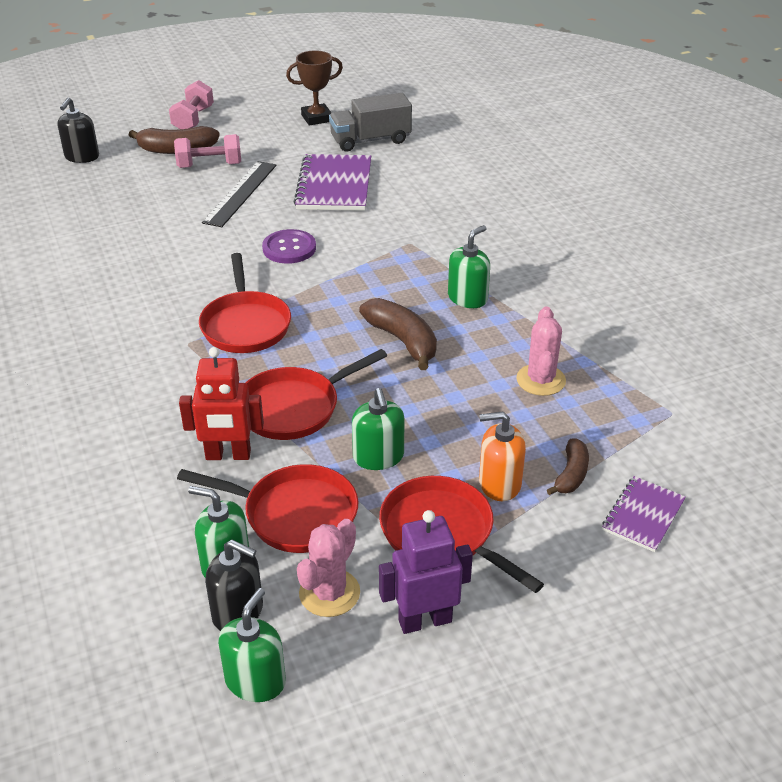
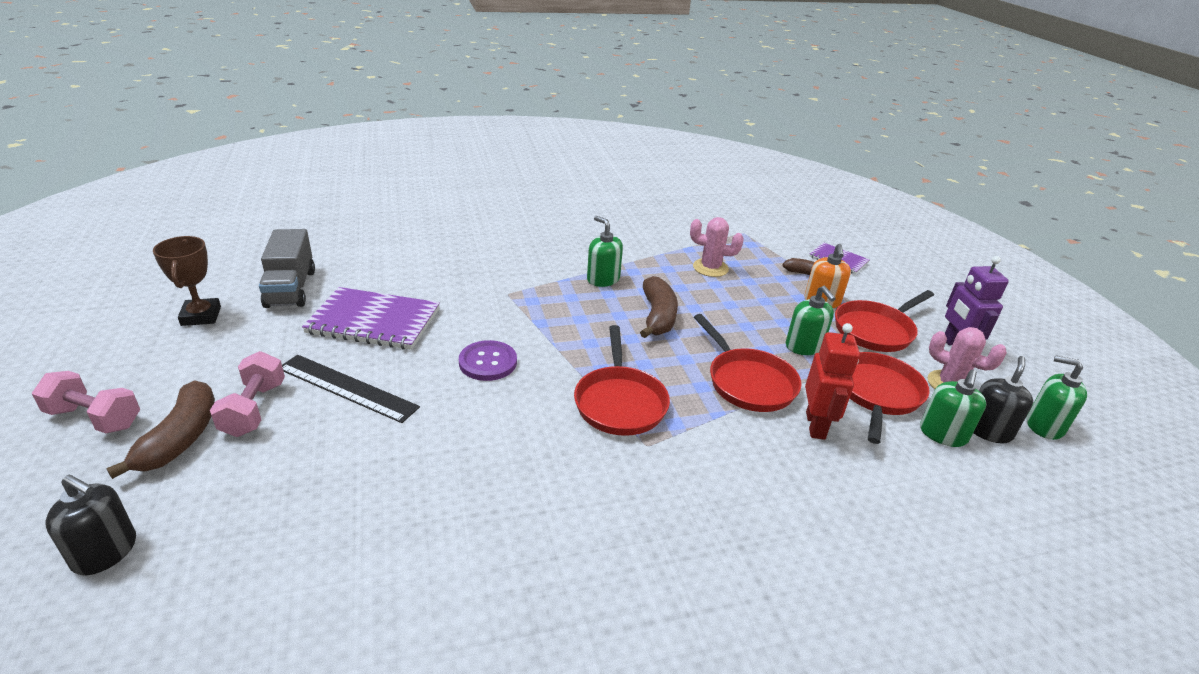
camera: 85 degrees left, 5 degrees down
(245, 325) = (620, 402): red pan -> red pan turned 90 degrees clockwise
(378, 457) = (804, 346): green soap dispenser -> green soap dispenser turned 75 degrees clockwise
(403, 341) = (657, 317): brown banana -> brown banana turned 120 degrees clockwise

